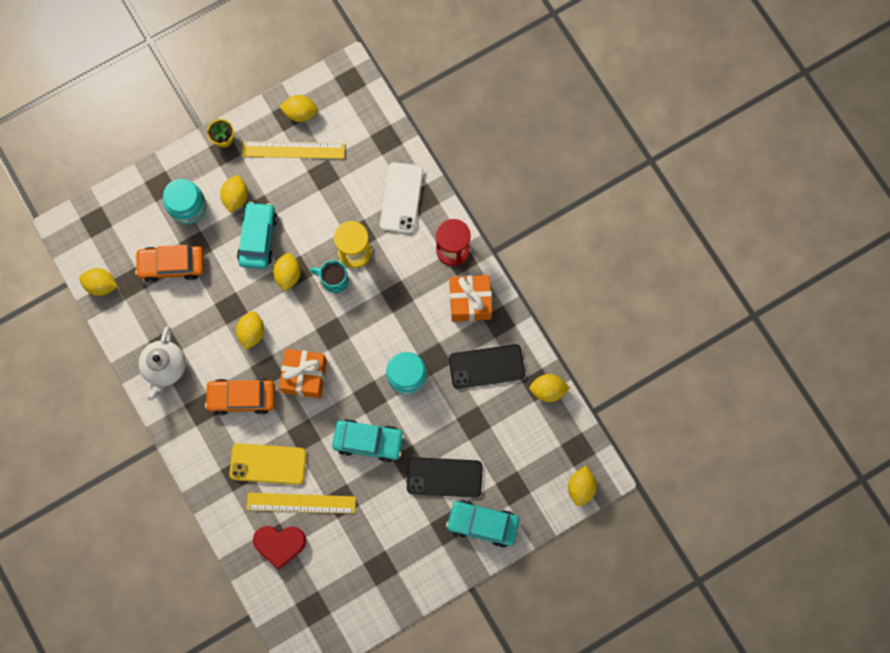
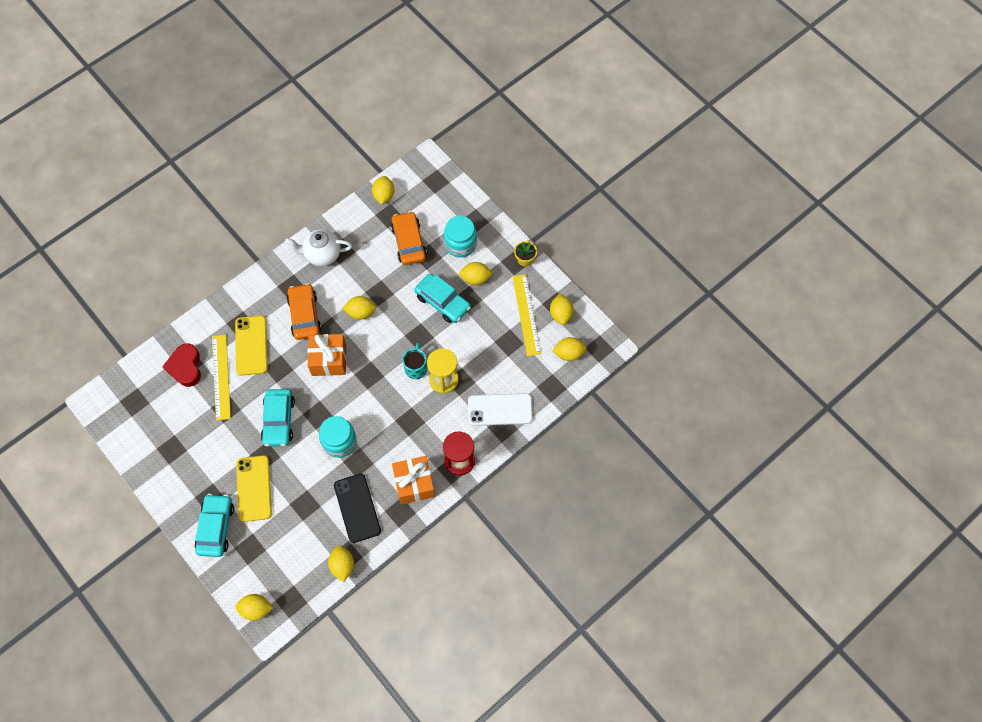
camera: 80 degrees right, 10 degrees down
(258, 238) = (442, 302): turquoise car -> turquoise car turned 45 degrees clockwise
(288, 275) = (415, 331): yellow lemon -> yellow lemon (569, 353)
(444, 477) = (254, 488): black phone -> yellow phone

